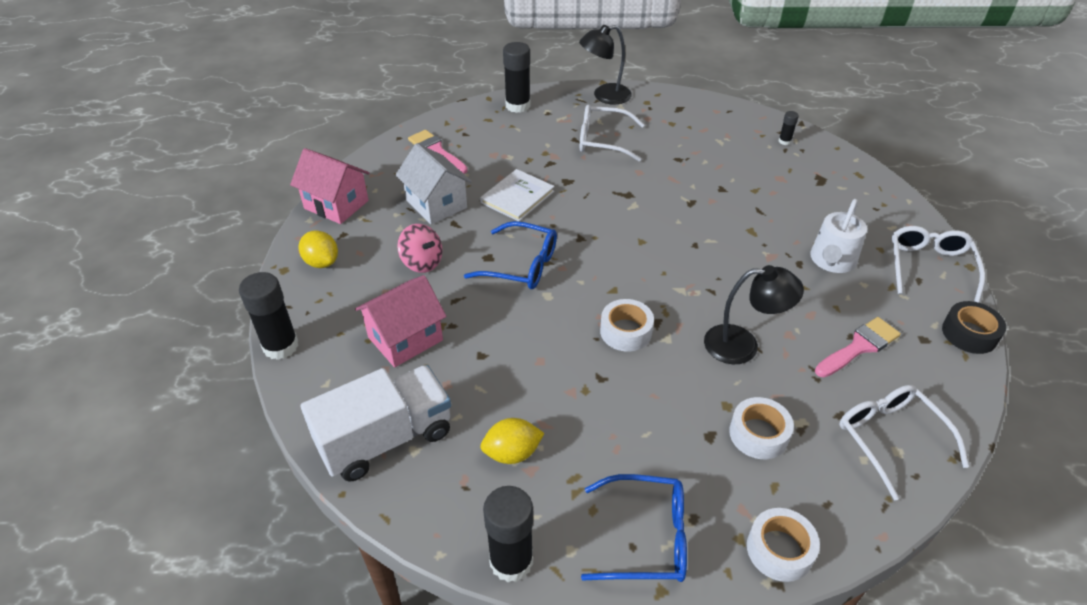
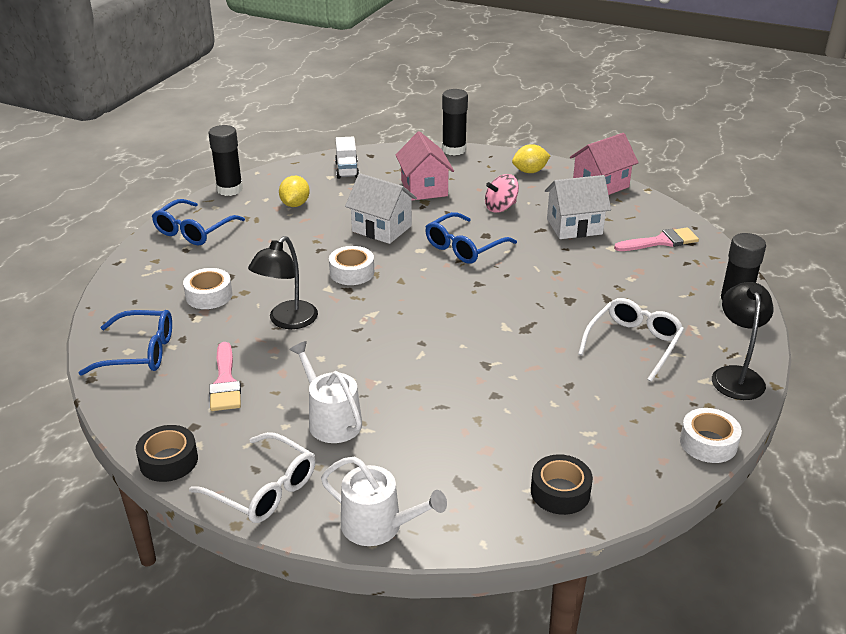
camera: 115 degrees right, 10 degrees down
(386, 439) = (347, 170): white truck -> white truck, size x0.55
(517, 197) = (560, 267): white book -> none
(523, 341) = (382, 229): none -> white house
(779, 550) = (132, 271): white tape -> white tape (708, 443)
(784, 141) = (560, 492): black glue stick -> black tape
(891, 439) = (139, 352): white glasses -> blue glasses
(893, 203) = (378, 526): none -> white watering can

